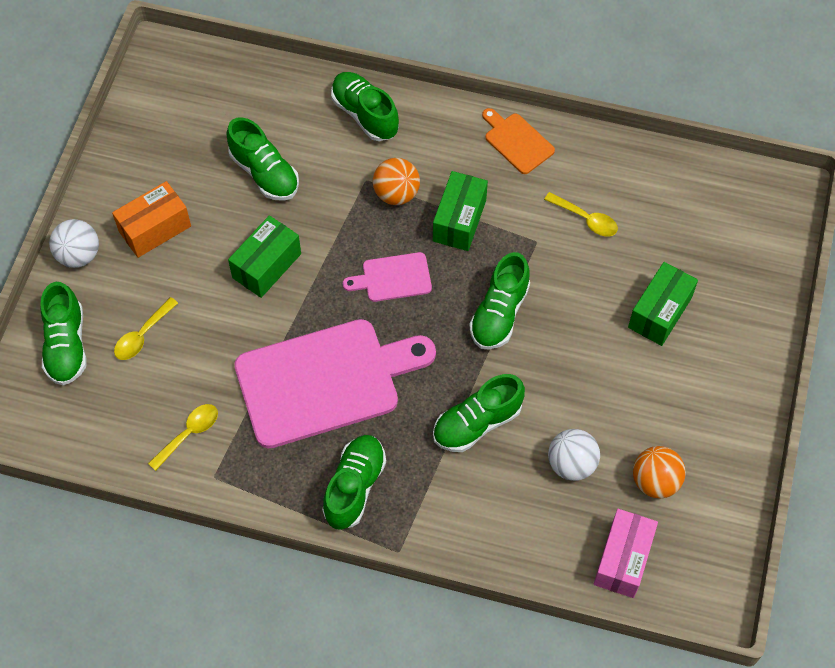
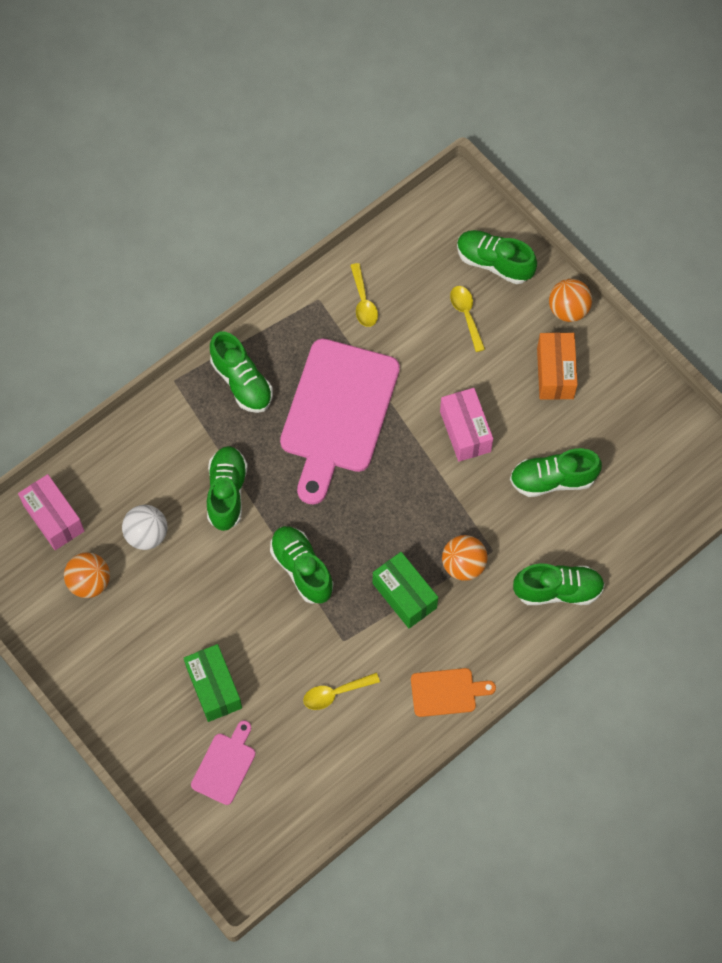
camera: 125 degrees right, 5 degrees up
(79, 255) = (568, 310): white ball -> orange ball
(266, 265) = (465, 431): green box -> pink box
(393, 278) = (389, 513): pink cutting board -> pink cutting board (225, 765)

